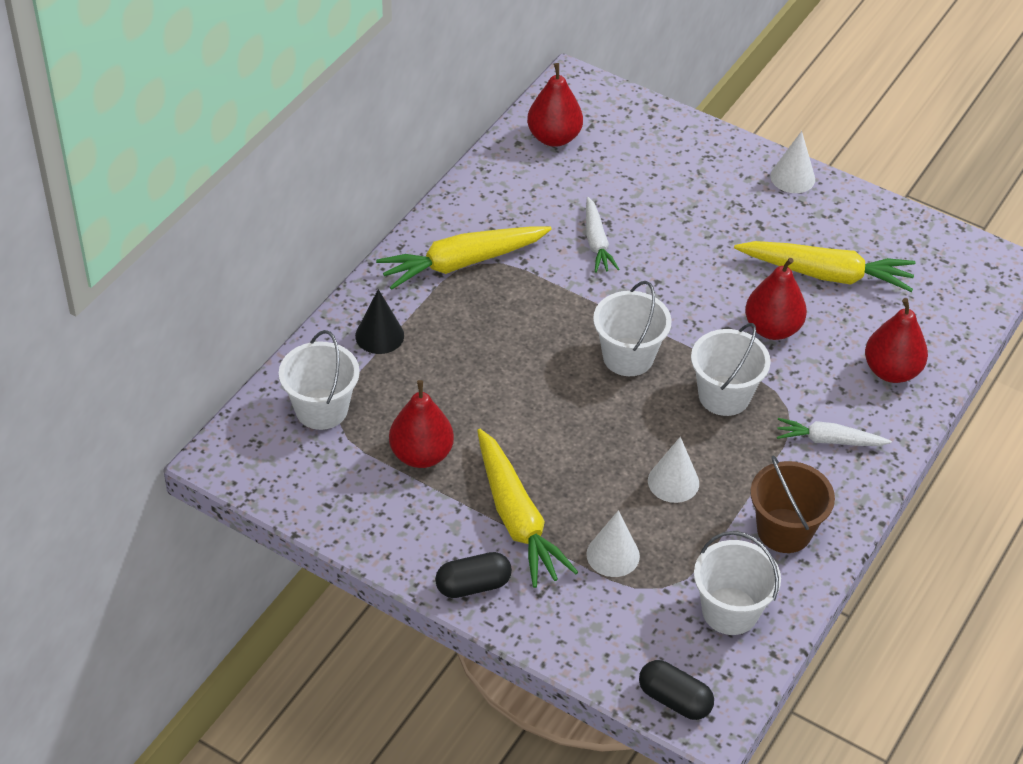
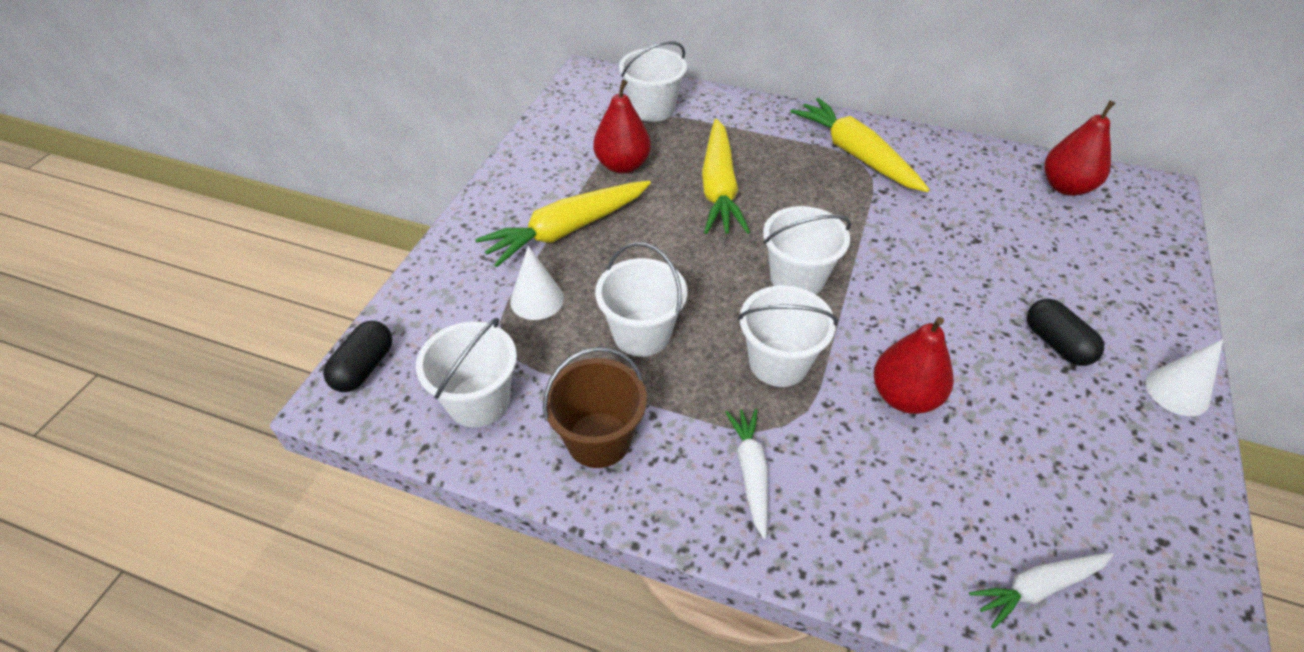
camera: 80 degrees right, 0 degrees up
(379, 335) = (745, 124): black cone -> none
(473, 585) = (487, 215): black capsule -> black capsule (1056, 344)
(596, 242) = (942, 235): white carrot -> white carrot (1037, 588)
(673, 482) = (642, 334): white cone -> white bucket
(827, 274) = (1031, 444): yellow carrot -> yellow carrot (719, 188)
(891, 371) = (900, 536): red pear -> none

